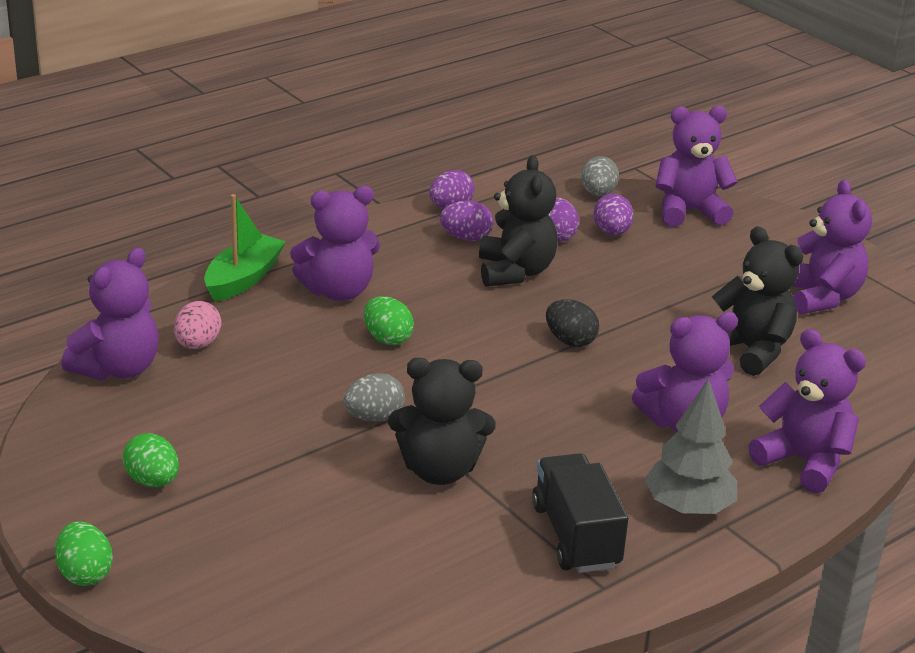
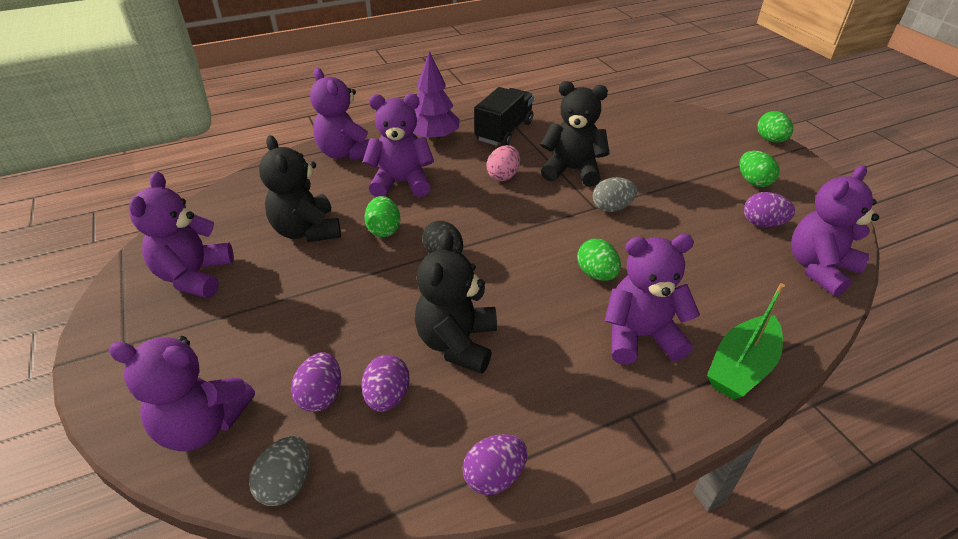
camera: 165 degrees left, 10 degrees up
(197, 344) = (761, 286): pink egg -> pink egg (503, 176)
(466, 238) = (492, 407): purple egg -> purple egg (762, 223)
(576, 536) = (504, 131): black truck -> black truck turned 150 degrees counterclockwise
(659, 360) = (384, 230): none -> green egg
(688, 507) = (434, 138): grey tree -> purple tree

